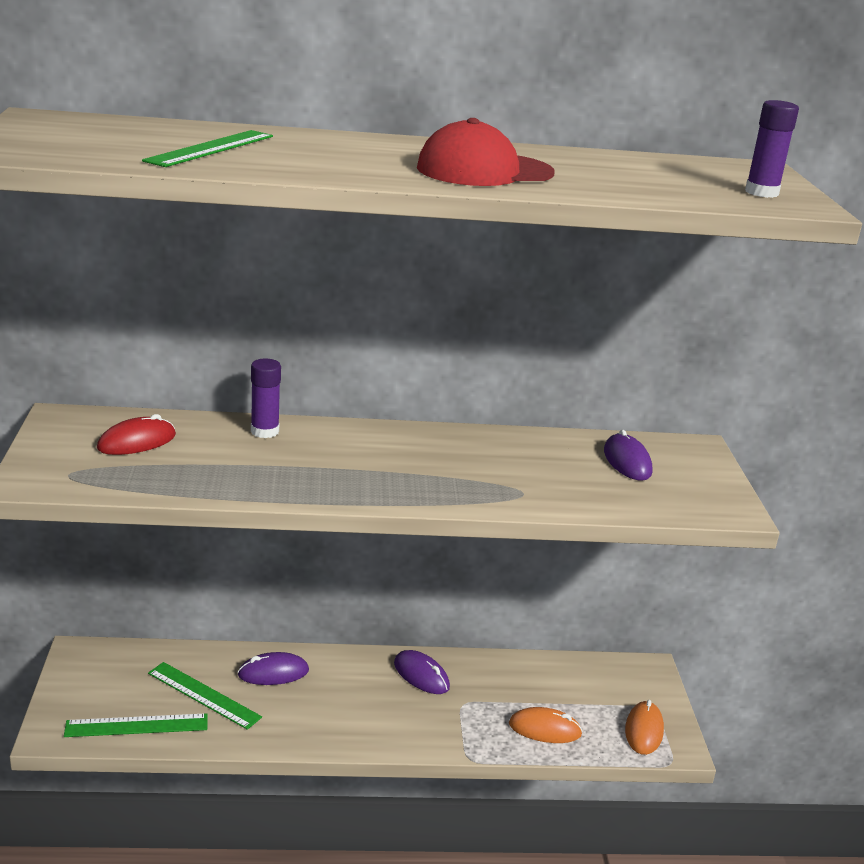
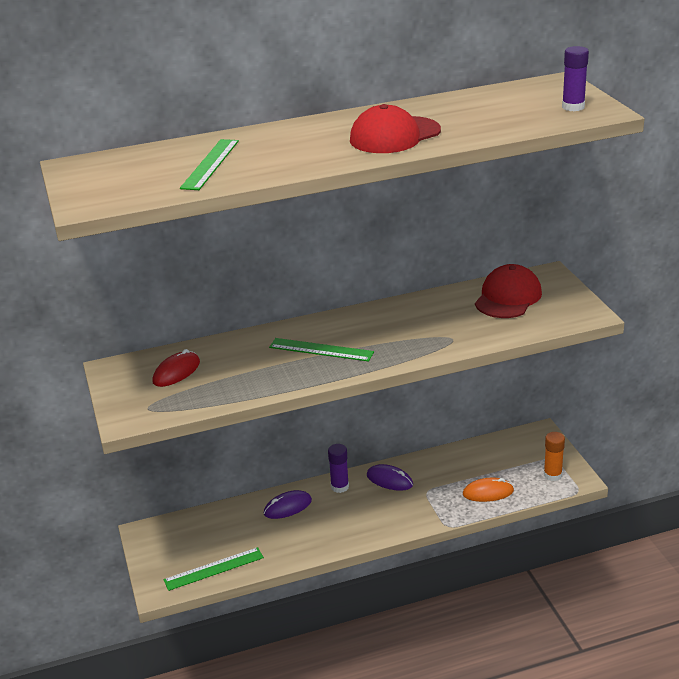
camera: 10 degrees left, 5 degrees up
(204, 695) = (248, 535): green ruler -> green ruler (321, 350)
(265, 431) = (257, 340): purple glue stick -> purple glue stick (340, 487)
(627, 461) = (508, 297): purple mouse -> red cap
(644, 730) = (552, 475): orange mouse -> orange glue stick

